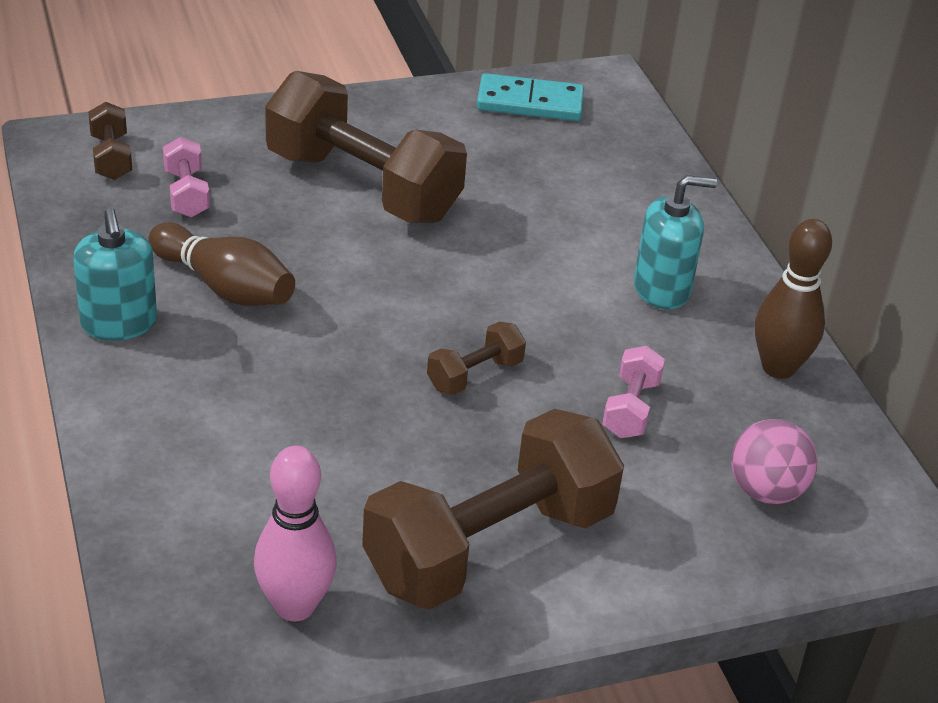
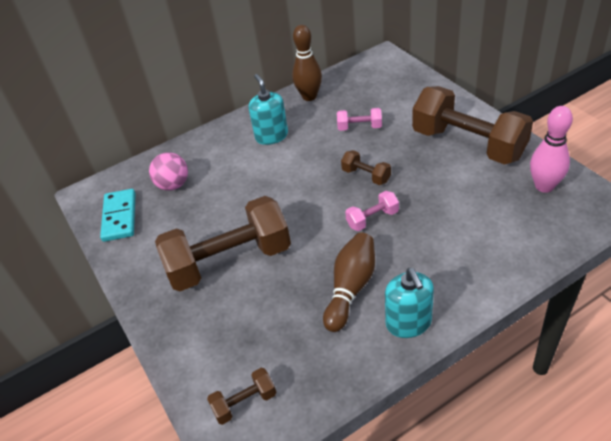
camera: 95 degrees left, 5 degrees up
(119, 323) = (408, 323): turquoise soap dispenser -> turquoise soap dispenser turned 105 degrees clockwise
(186, 194) = (270, 342): pink dumbbell -> pink dumbbell (372, 219)
(363, 186) = (229, 261): brown dumbbell -> brown dumbbell turned 45 degrees clockwise
(766, 491) = (385, 87): pink ball -> pink ball (173, 185)

